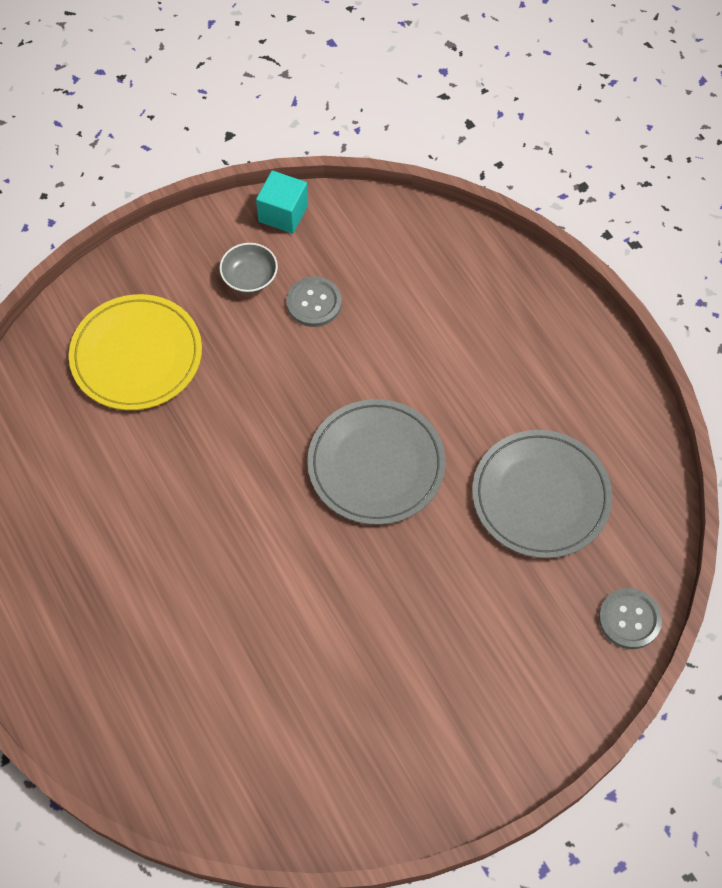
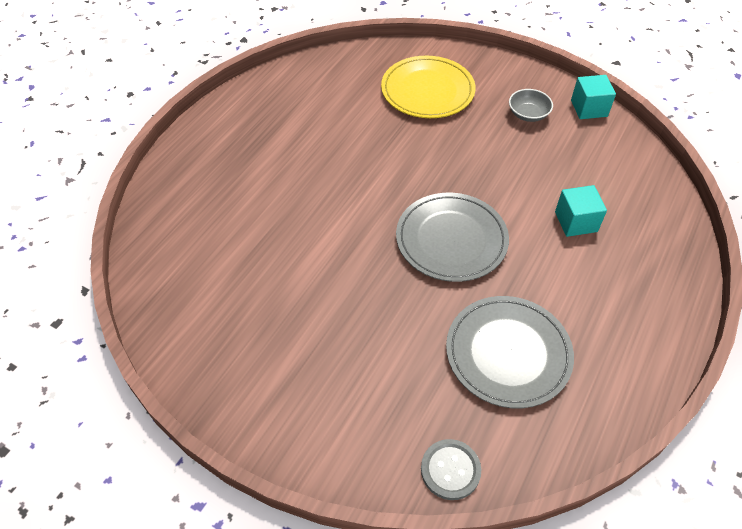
camera: 60 degrees right, 10 degrees down
(314, 303) = (540, 152): grey button -> none
(427, 334) = (576, 222): none -> turquoise cube

